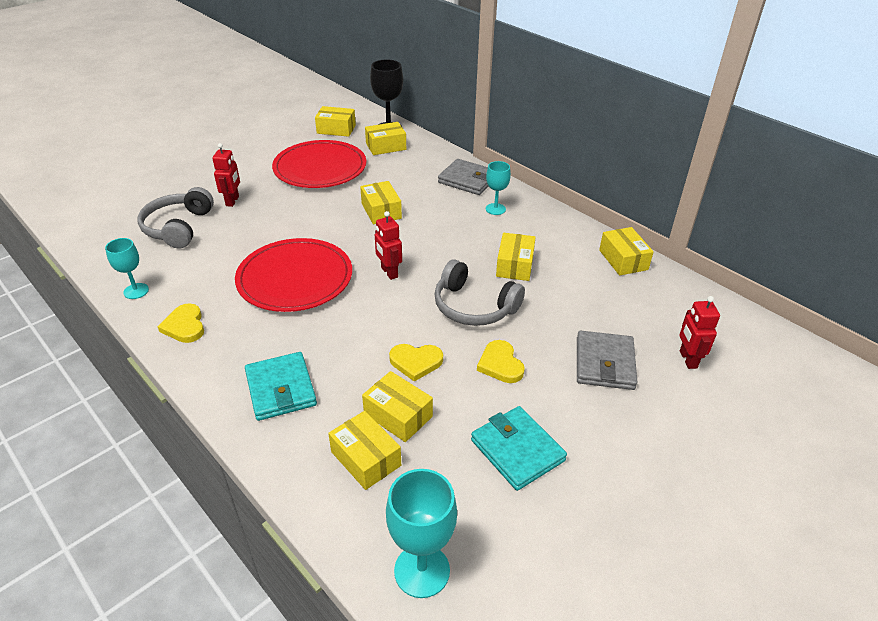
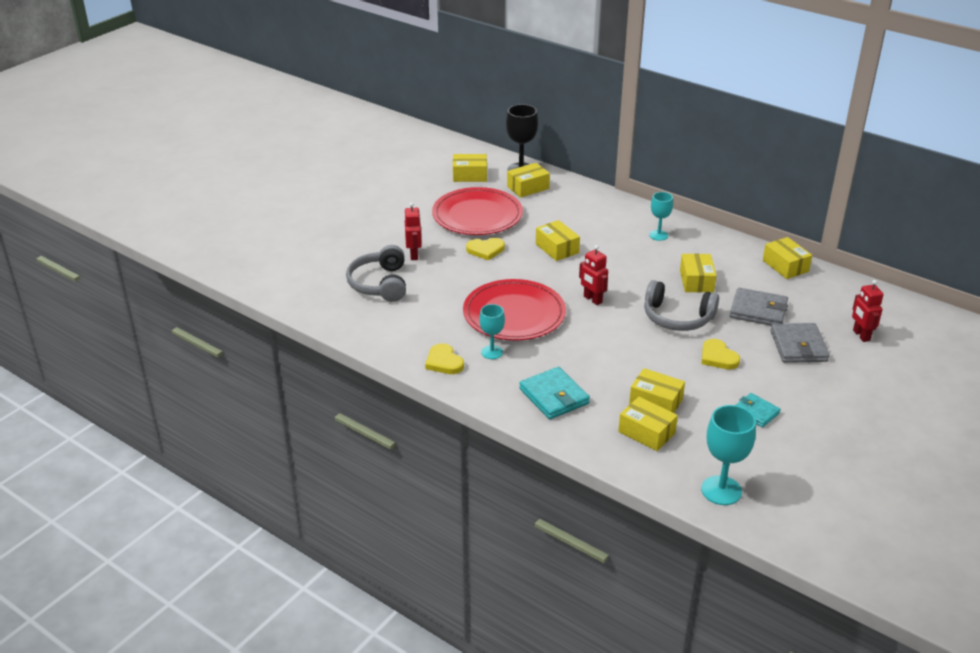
camera: 10 degrees left, 5 degrees down
(136, 291) = (381, 340): turquoise goblet -> turquoise goblet (492, 352)
(416, 362) = (650, 364): yellow heart -> yellow heart (485, 250)
(467, 180) = (621, 212): grey wallet -> grey wallet (758, 311)
(517, 450) = (756, 412): turquoise wallet -> turquoise wallet, size x0.63

